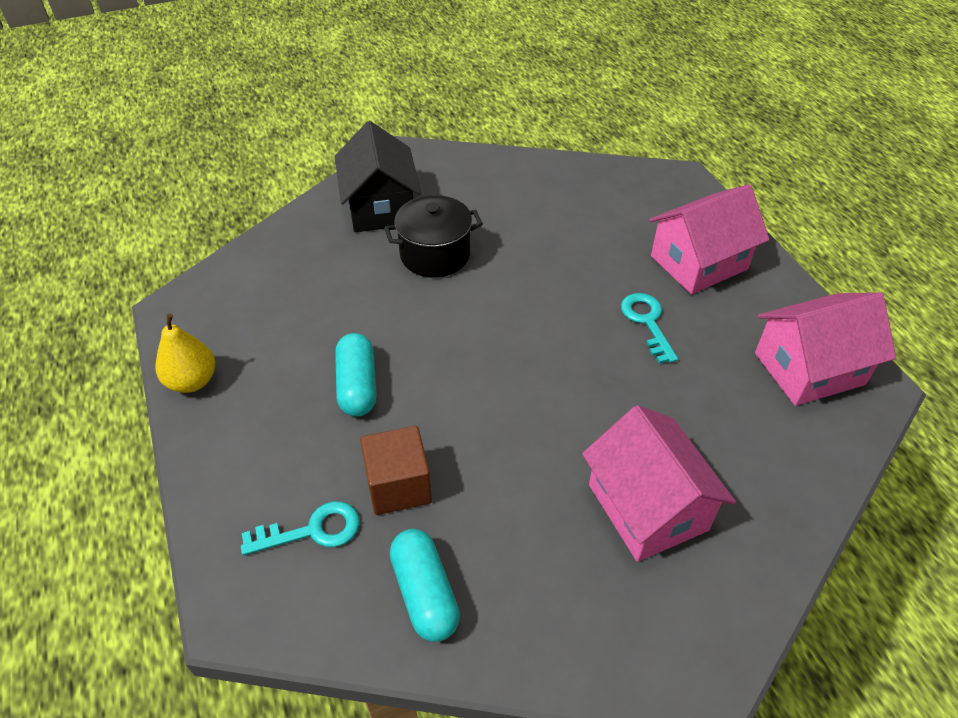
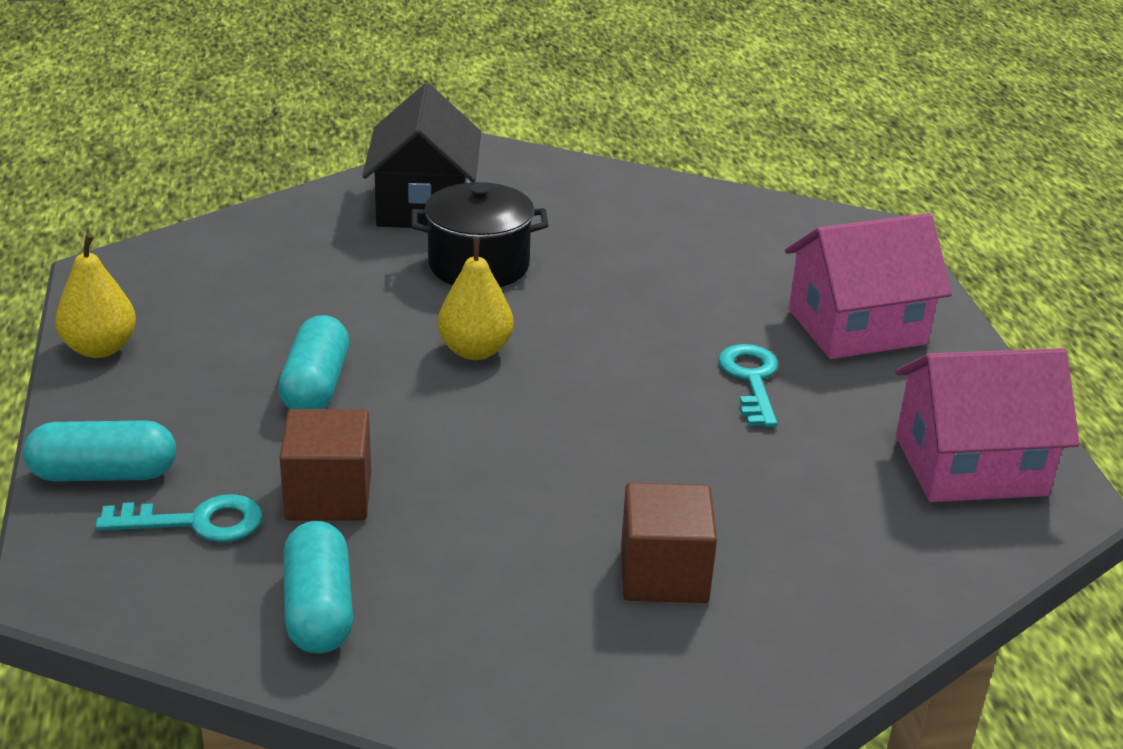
camera: 10 degrees right, 15 degrees down
(231, 499) = (104, 474): none -> turquoise capsule
(457, 332) = (475, 350): none -> yellow pear
(647, 507) = (664, 574): pink house -> brown cube

